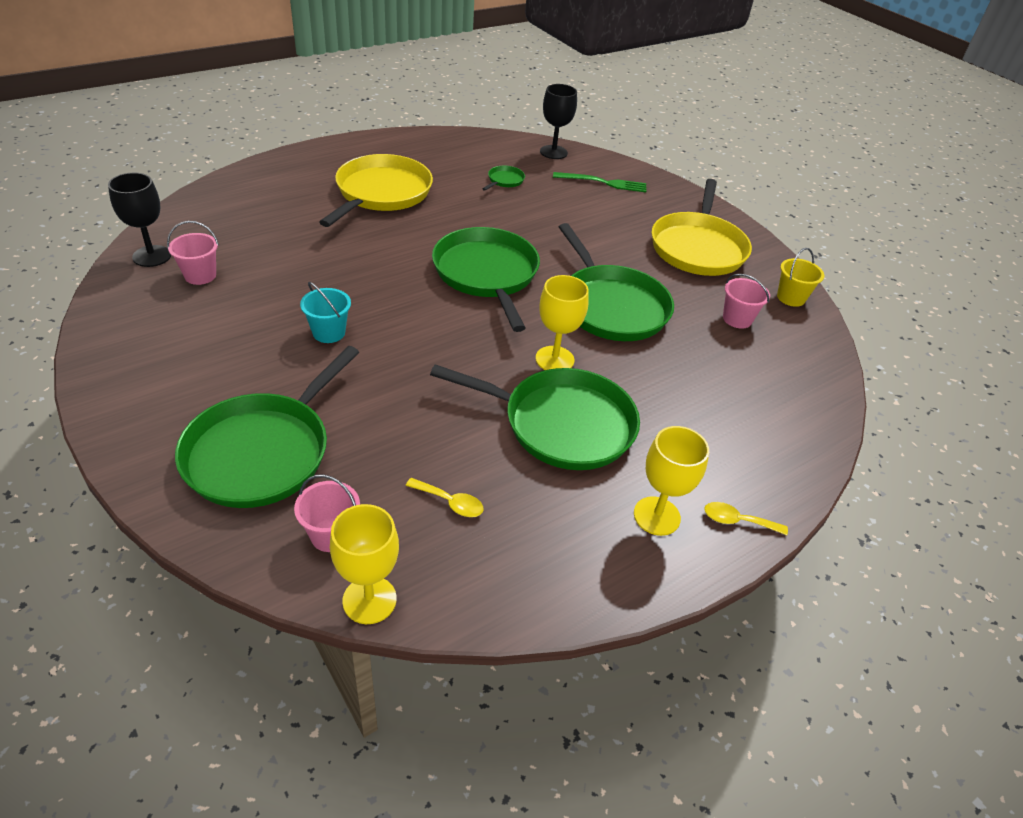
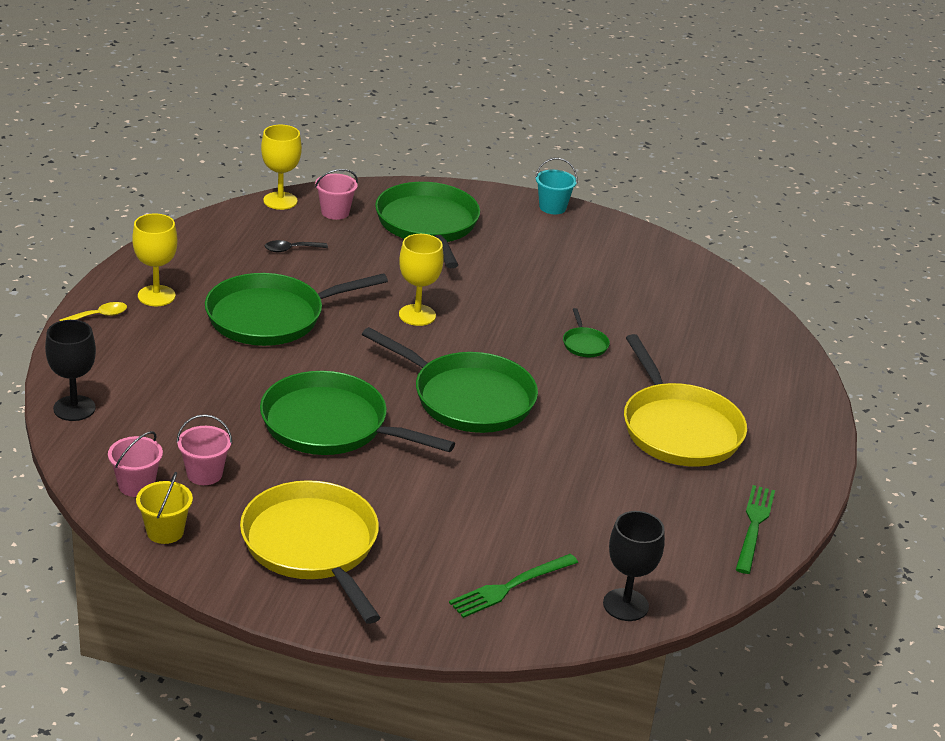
camera: 140 degrees right, 10 degrees down
(152, 256) = (708, 282): black goblet -> black goblet (74, 408)
(200, 275) = (652, 287): pink bucket -> pink bucket (136, 485)
(329, 332) = (504, 296): turquoise bucket -> turquoise bucket (552, 207)
(431, 143) = (754, 526): none -> green fork
(450, 502) = (291, 249): yellow spoon -> black spoon
(504, 180) = (607, 519): green pan -> green pan (584, 344)
(554, 359) = (326, 356): yellow goblet -> yellow goblet (417, 315)

